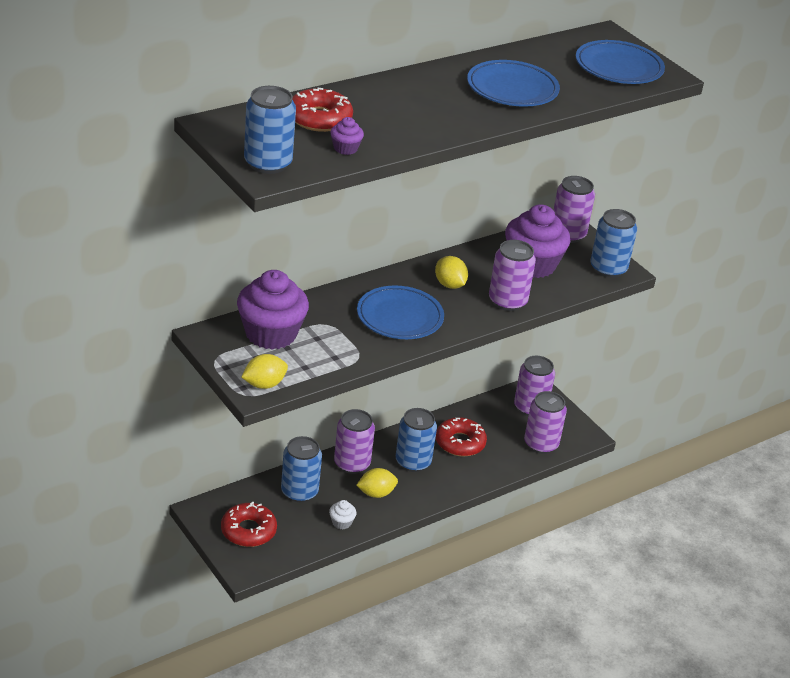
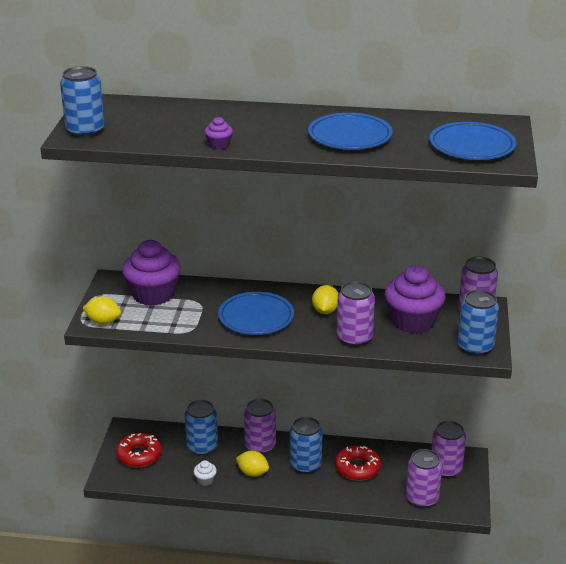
camera: 45 degrees right, 5 degrees down
(319, 119) = (169, 116): red donut -> none
(345, 148) = (153, 137): purple cupcake -> purple cupcake (219, 145)

